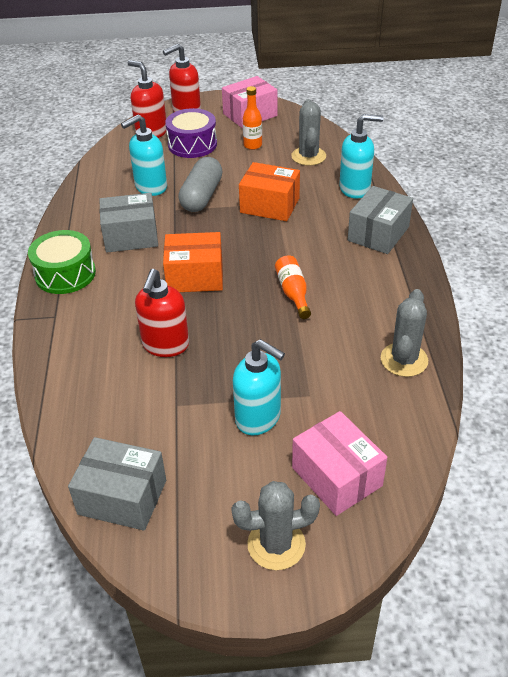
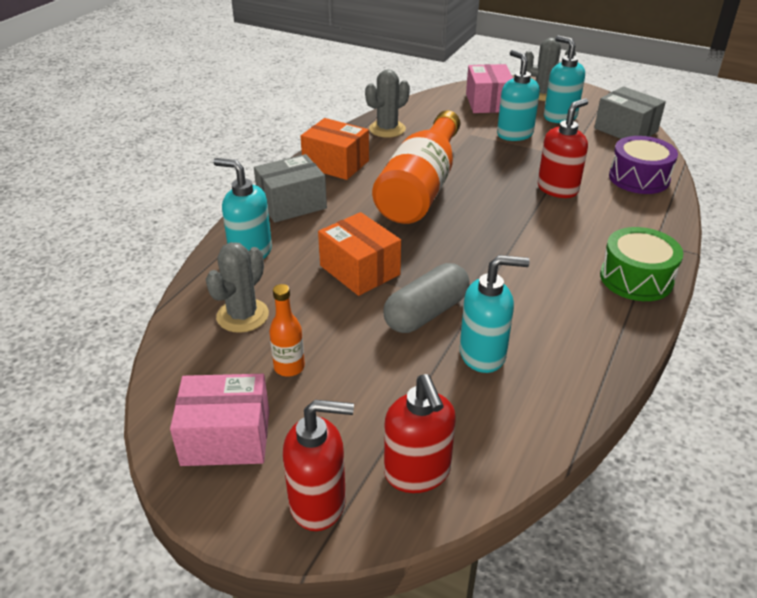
camera: 150 degrees left, 5 degrees down
(131, 236) = (543, 294): grey box -> none
(192, 144) = (371, 411): purple drum -> purple drum (639, 178)
(195, 276) = (498, 229): orange box -> orange box (336, 164)
(222, 487) = (559, 117): none -> turquoise soap dispenser
(293, 293) = (421, 188): orange bottle -> orange bottle, size x2.41

